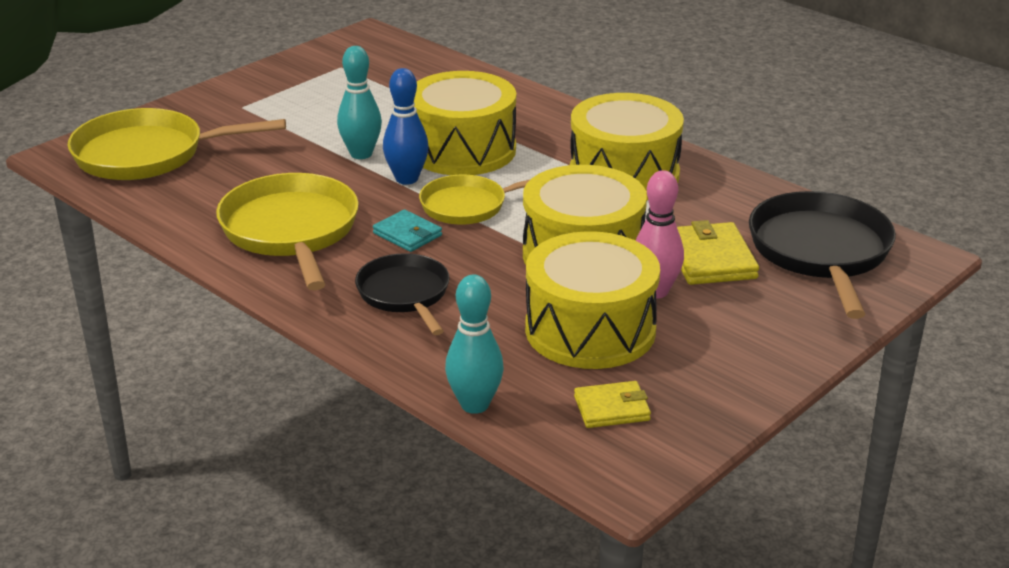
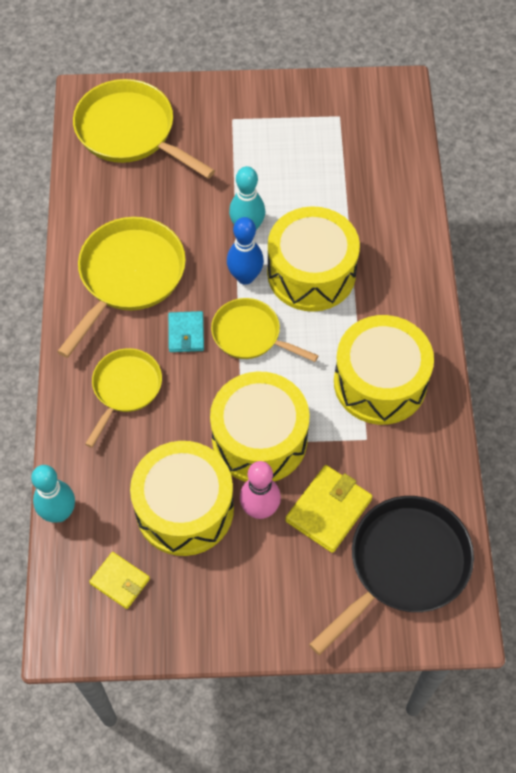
camera: 45 degrees right, 30 degrees up
(405, 295) = (125, 388): black pan -> yellow pan

